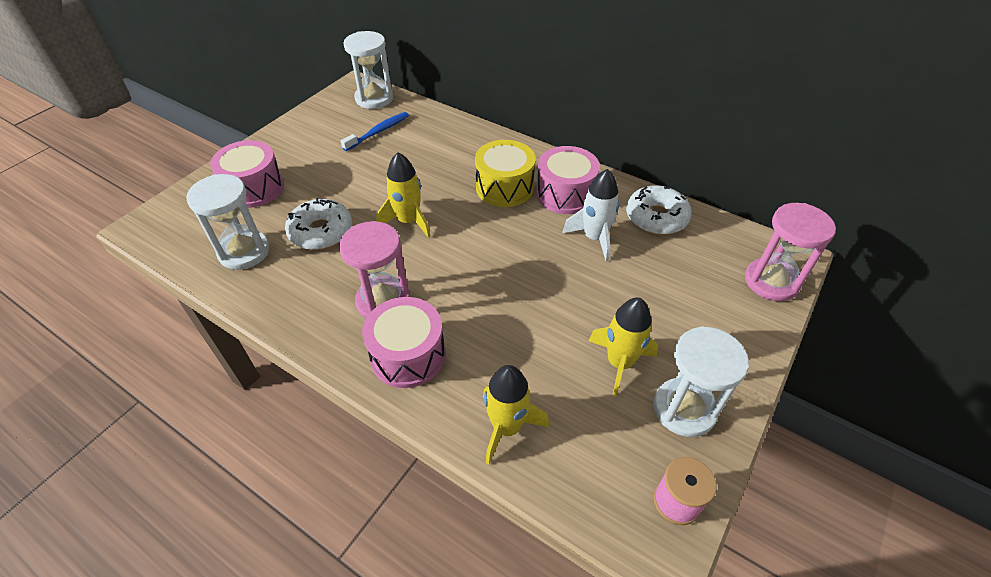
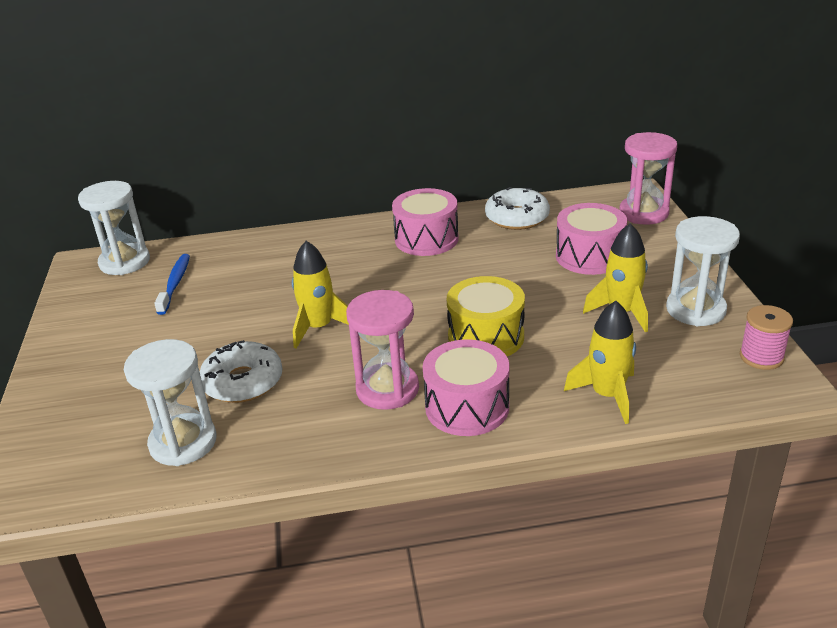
camera: 40 degrees left, 15 degrees down
(254, 188) = (104, 394): pink drum -> pink drum (589, 256)
(504, 187) = (368, 260): yellow drum -> yellow drum (486, 337)
(594, 238) = (492, 253): white rocket -> none

